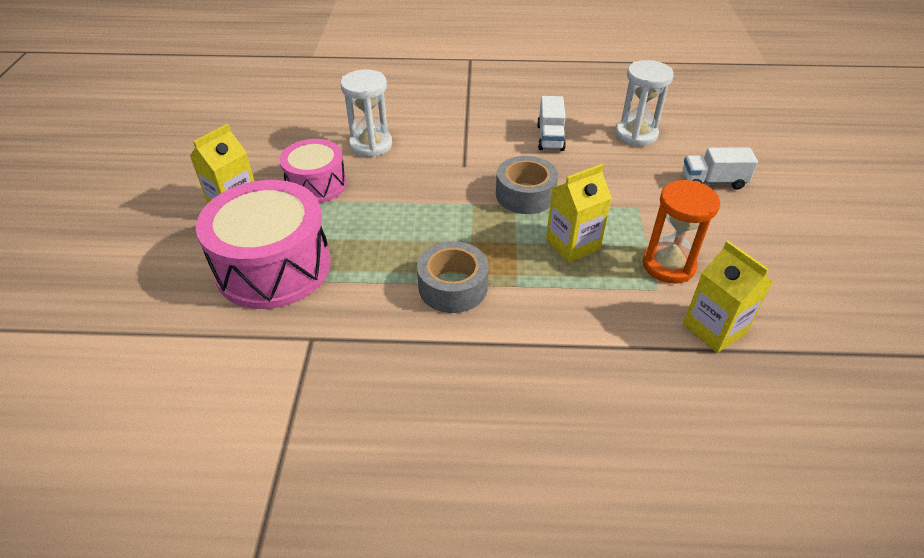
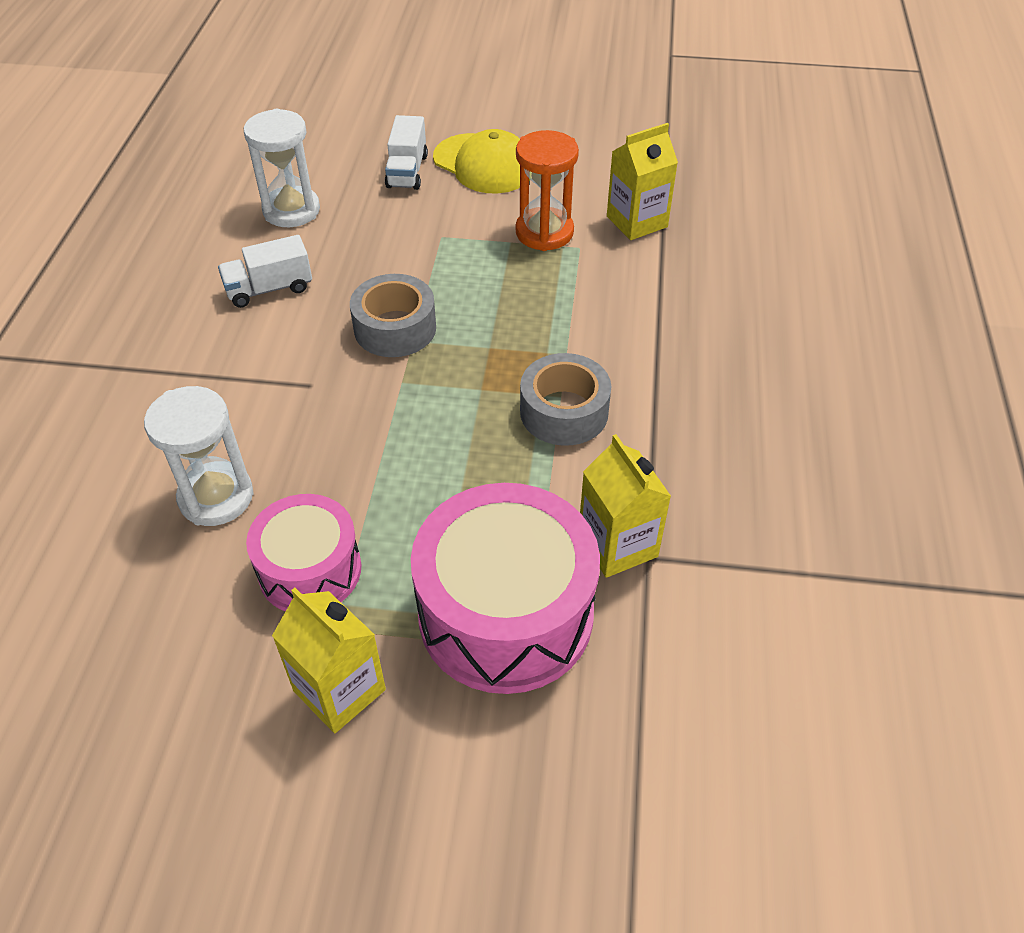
camera: 85 degrees left, 5 degrees up
(550, 137) = (269, 289): white truck -> white truck turned 150 degrees clockwise
(572, 244) = (500, 299): yellow carton -> yellow carton (617, 545)
(748, 222) = (483, 164): none -> yellow cap

